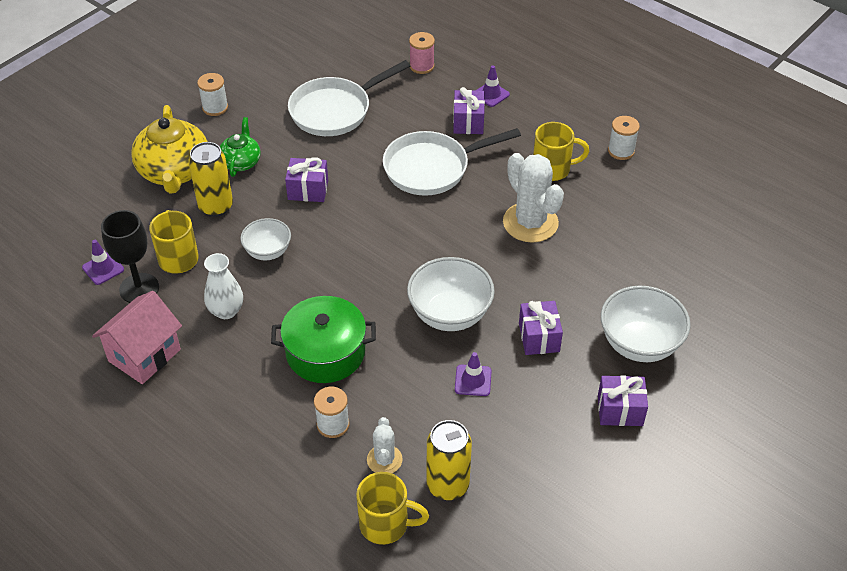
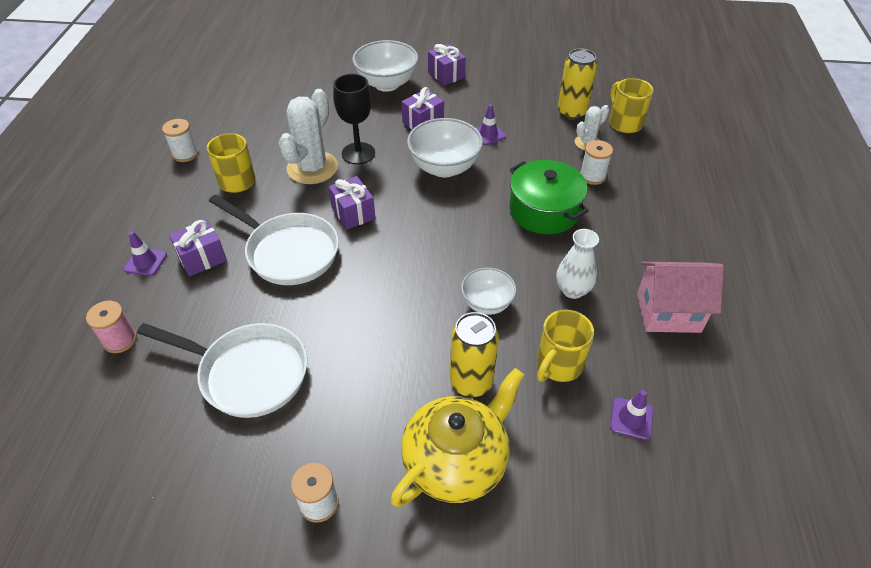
camera: 125 degrees left, 0 degrees up
(139, 288) = (618, 369): black goblet -> black goblet (358, 153)
(241, 162) = (391, 406): green teapot -> none
(308, 190) = (387, 322): purple gift -> purple gift (353, 213)

